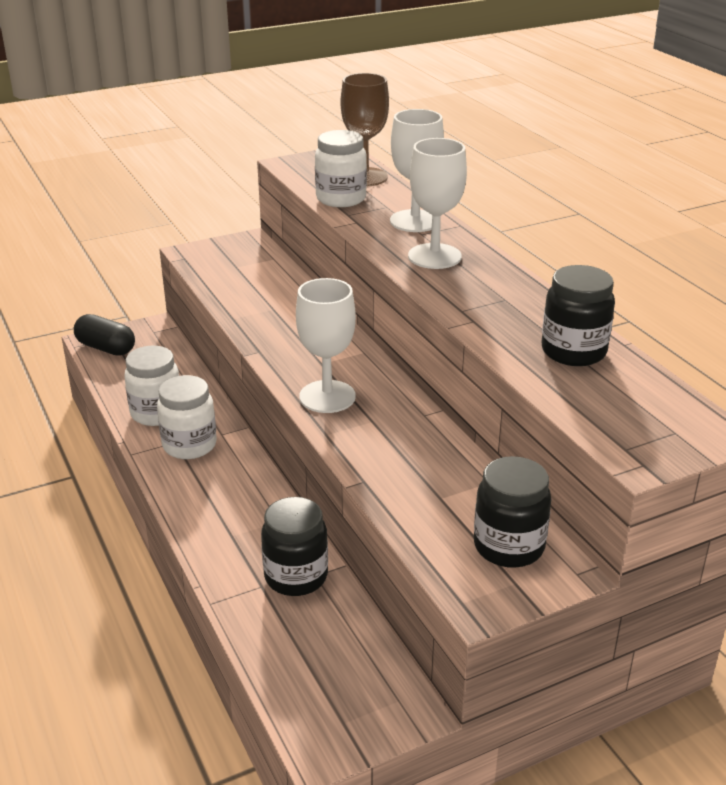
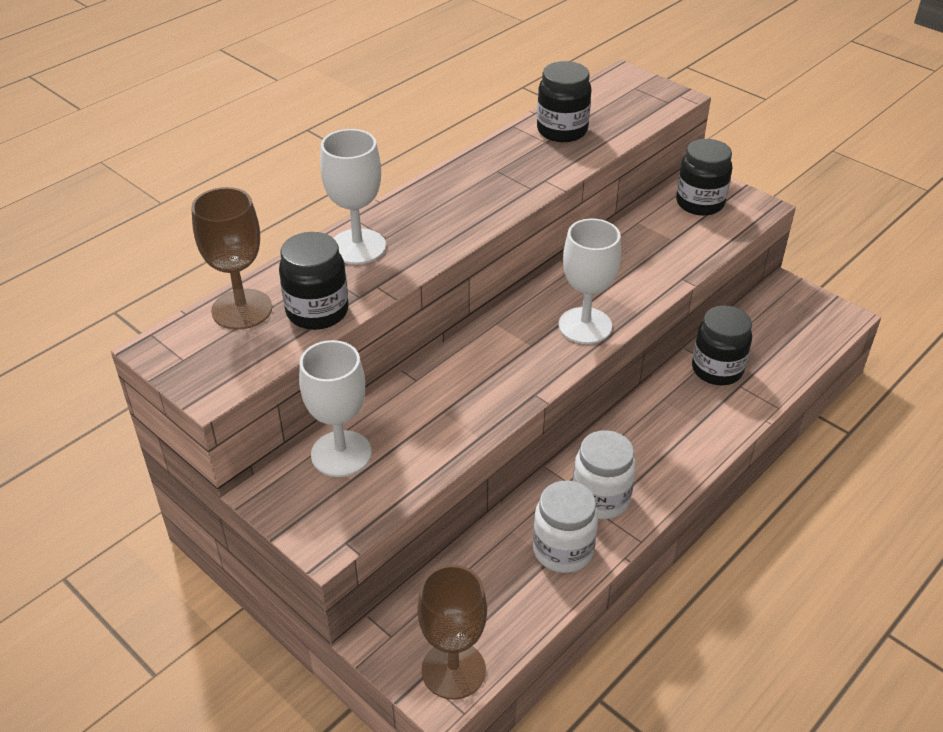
camera: 110 degrees left, 10 degrees up
(106, 348) = (453, 670): black capsule -> brown goblet
(341, 199) = (317, 312): white jar -> black jar
(434, 256) = (435, 219): white goblet -> white goblet (341, 454)

